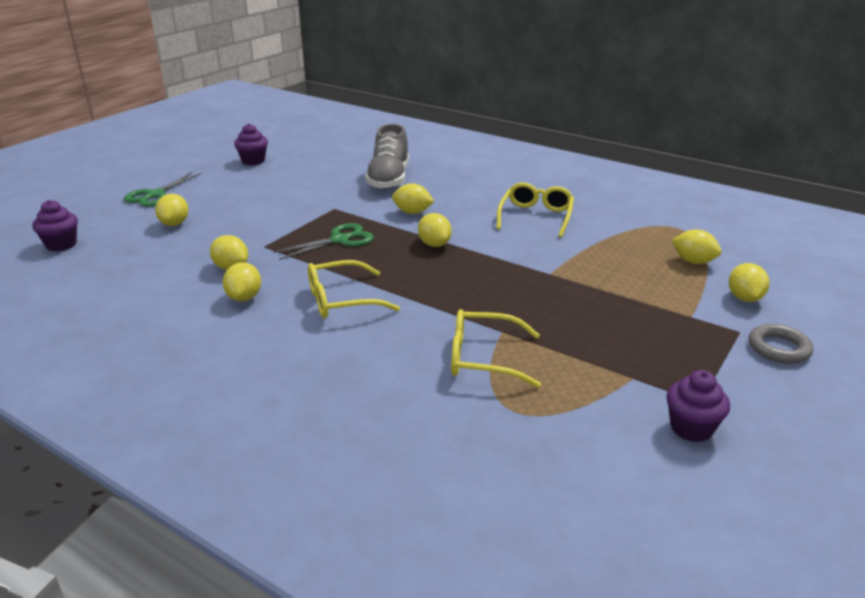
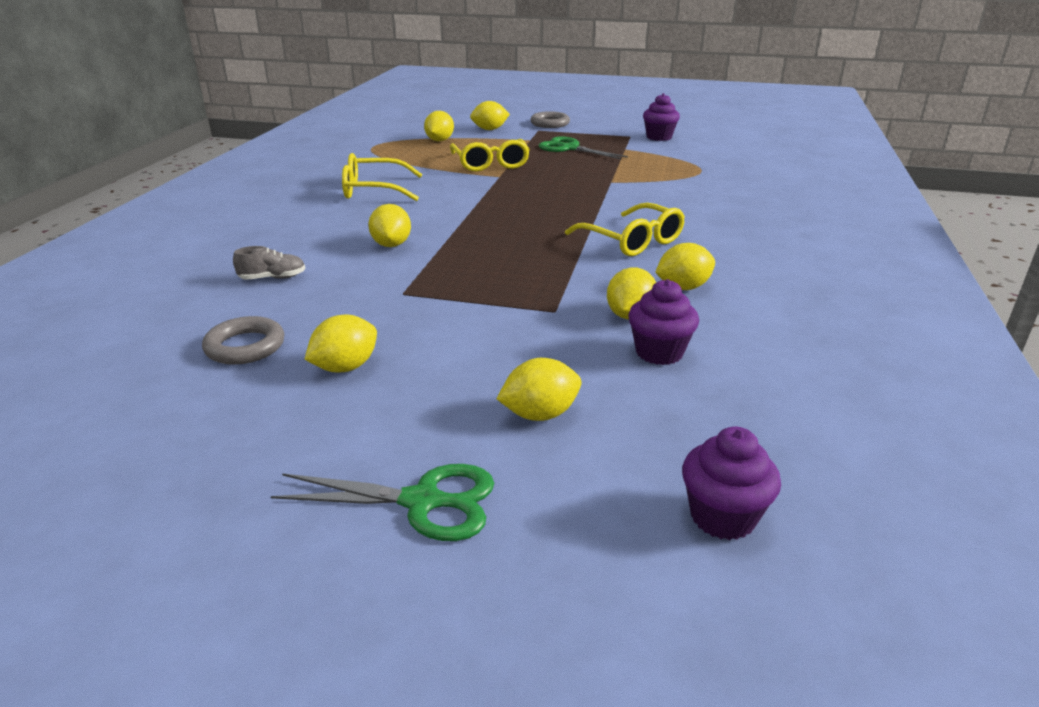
camera: 110 degrees left, 0 degrees up
(253, 161) = (177, 436): purple cupcake -> purple cupcake (659, 352)
(313, 172) = (245, 346): none -> grey ring
(340, 240) = (499, 269): green scissors -> green scissors (569, 148)
(388, 179) = (272, 278): grey shoe -> grey shoe, size x0.44
(434, 244) = (474, 222): yellow lemon -> yellow lemon (345, 367)
(484, 358) = (654, 182): yellow glasses -> yellow glasses (490, 163)

